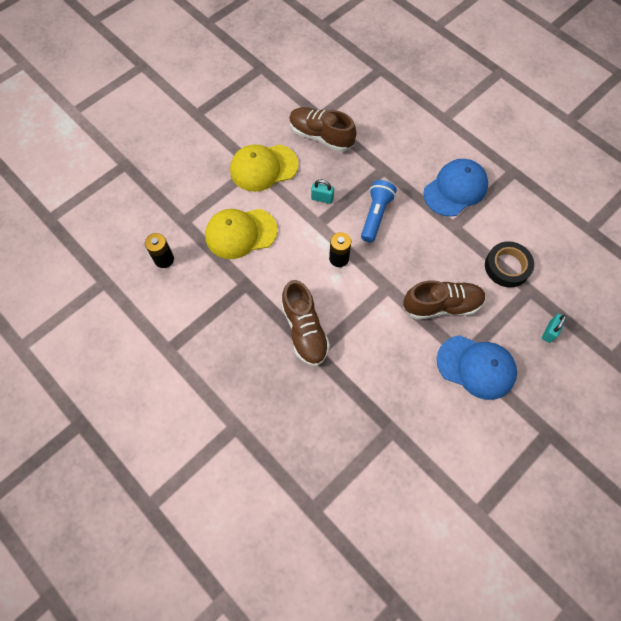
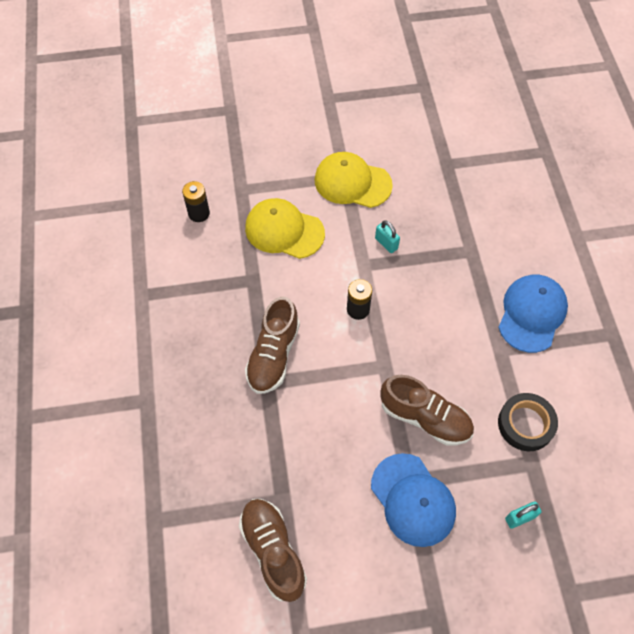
camera: 35 degrees right, 5 degrees down
(321, 136) = (432, 184): brown shoe -> brown shoe (273, 551)
(376, 215) = (427, 291): blue flashlight -> none
(455, 189) = (532, 314): blue cap -> blue cap turned 60 degrees counterclockwise

